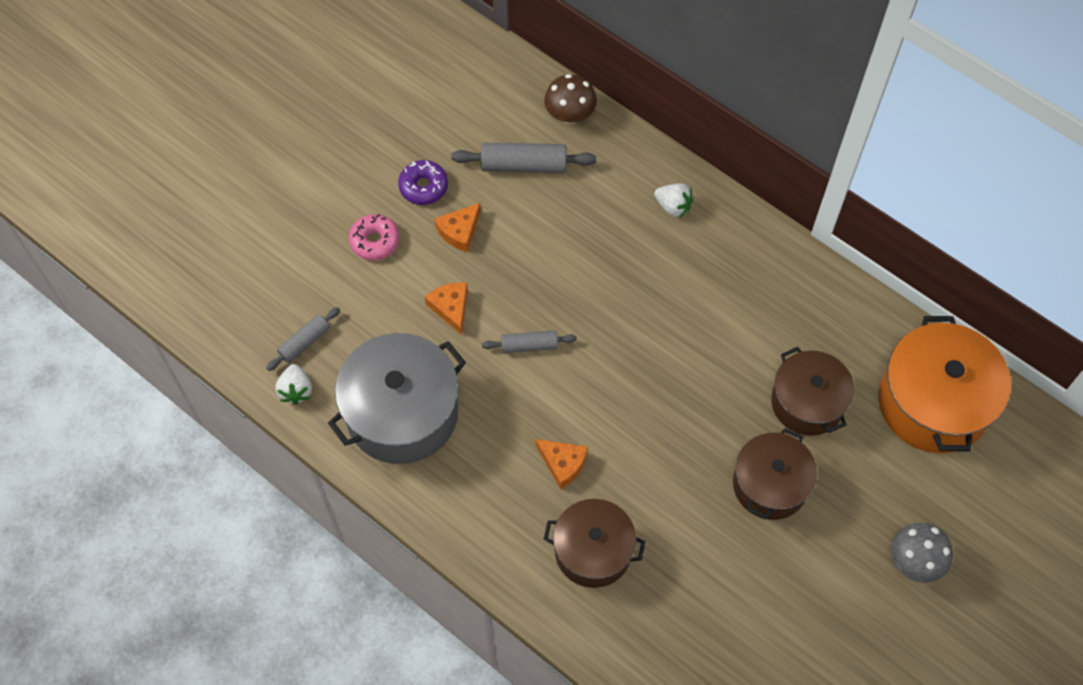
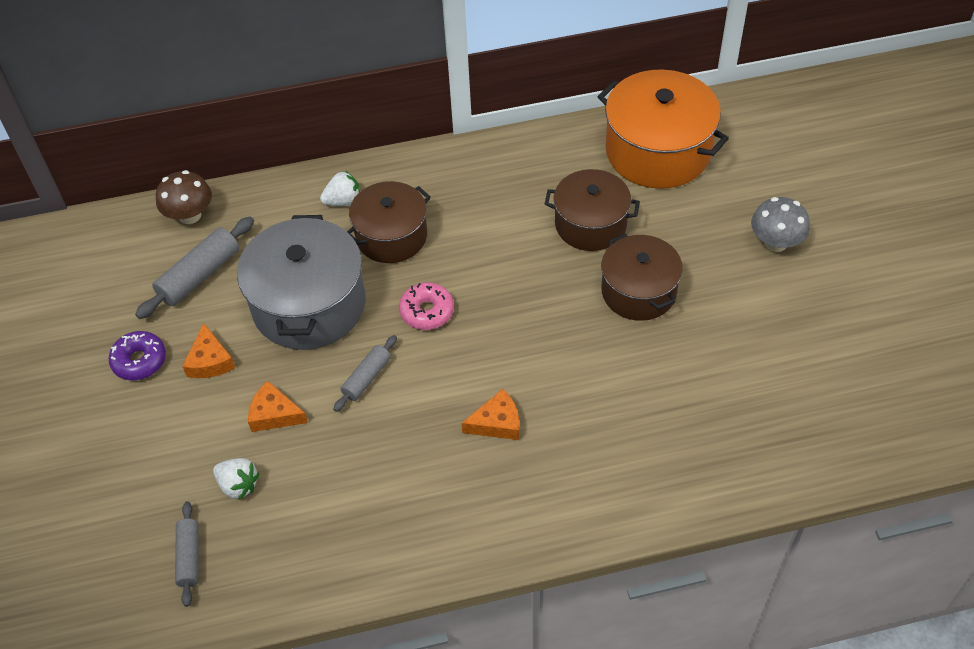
camera: 50 degrees left, 10 degrees down
(296, 390) = (230, 596): white strawberry -> white strawberry (238, 485)
(375, 241) = (150, 432): pink donut -> pink donut (427, 311)
(402, 413) = (336, 519): grey pot -> grey pot (309, 305)
(593, 551) = (595, 451): brown pot -> brown pot (391, 236)

